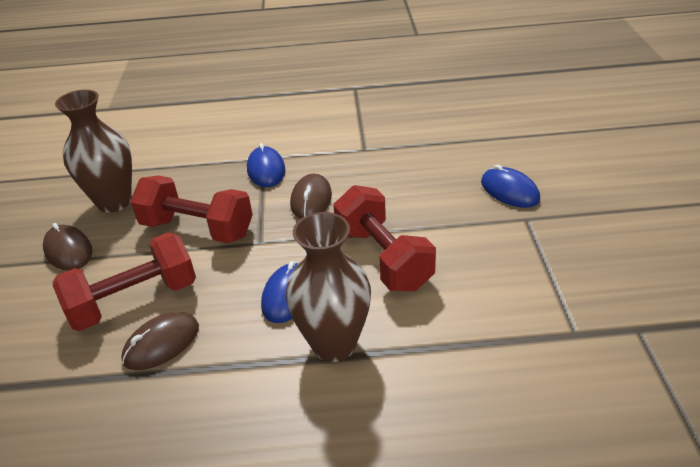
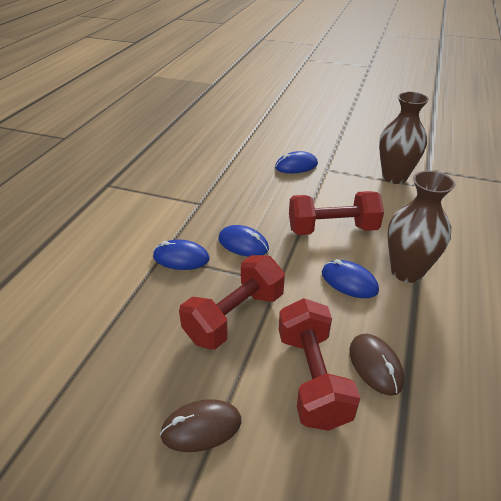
camera: 70 degrees left, 0 degrees up
(114, 202) = (140, 375): brown vase -> brown vase (394, 177)
(311, 200) = (243, 244): brown mouse -> blue mouse

